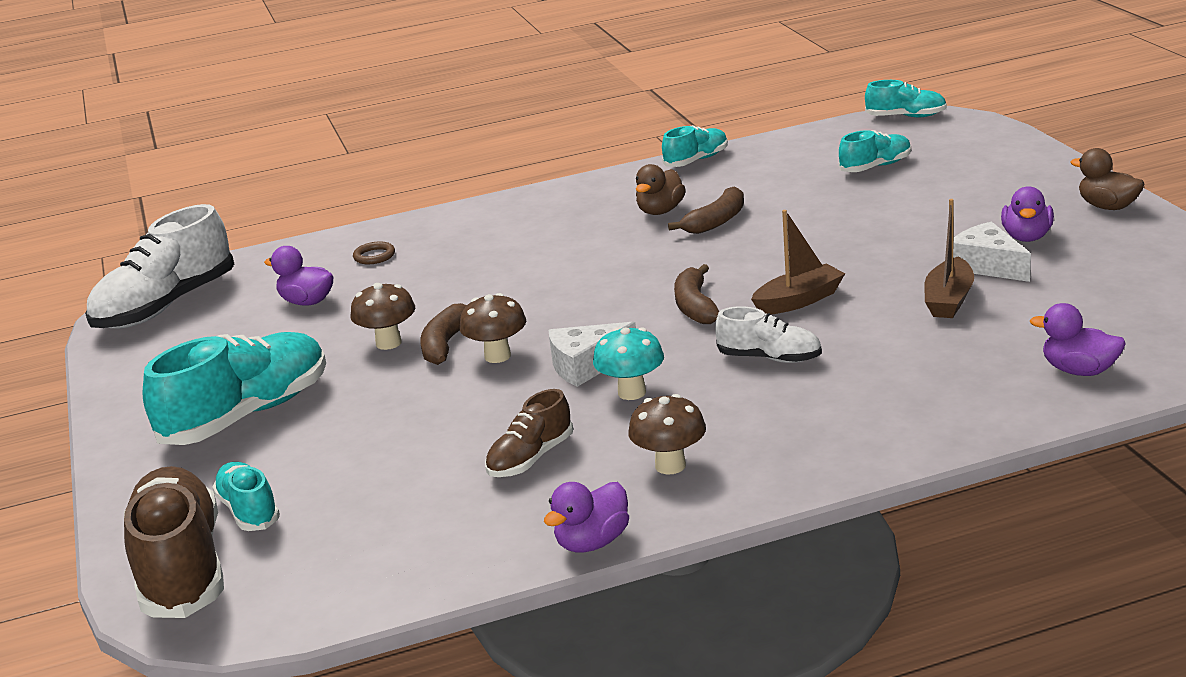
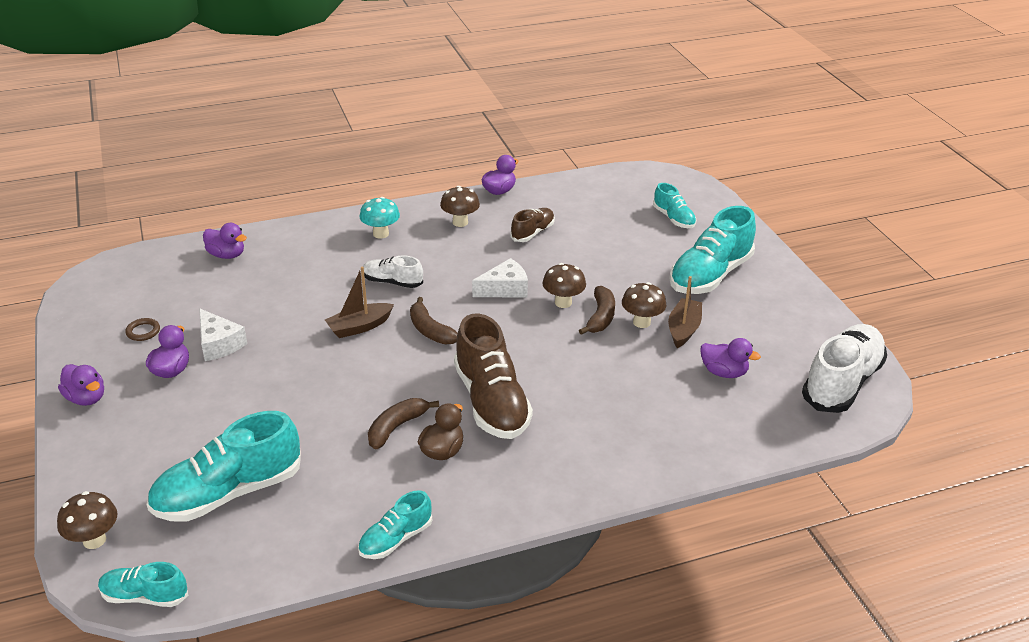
camera: 175 degrees right, 10 degrees up
(181, 568) = (691, 195): brown shoe -> brown shoe (491, 402)
(374, 256) = (691, 423): brown ring -> brown ring (143, 331)
(632, 392) = (477, 267): turquoise mushroom -> turquoise mushroom (381, 234)
(695, 306) = (430, 330): brown banana -> brown banana turned 150 degrees clockwise
(875, 167) = (228, 493): turquoise shoe -> turquoise shoe, size x1.87
(948, 300) = (264, 315): brown boat -> brown boat (683, 329)
(982, 133) = (94, 540): none -> brown mushroom
(1107, 207) = (86, 398): brown duck -> purple duck

